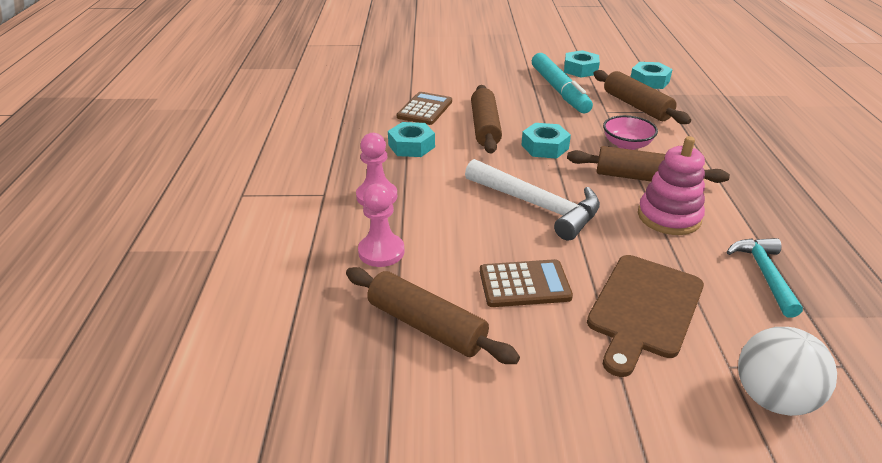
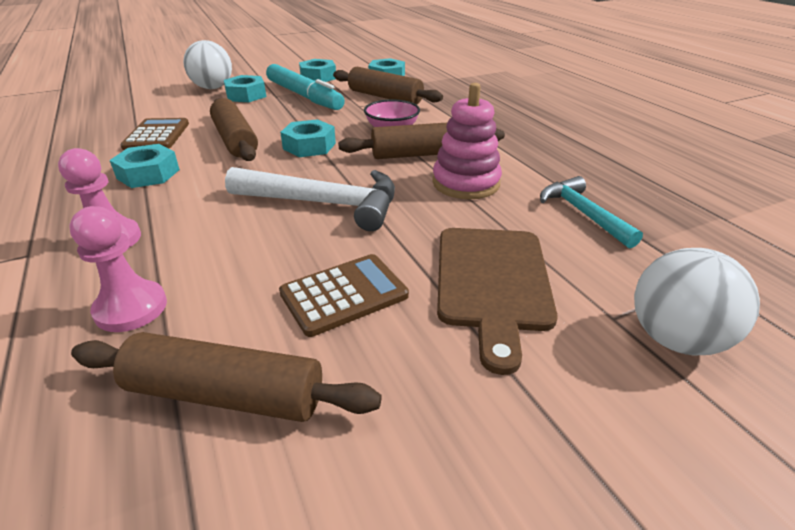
camera: 25 degrees left, 0 degrees up
(481, 65) = (213, 88): none -> white ball
(507, 80) = (246, 95): none -> turquoise nut

